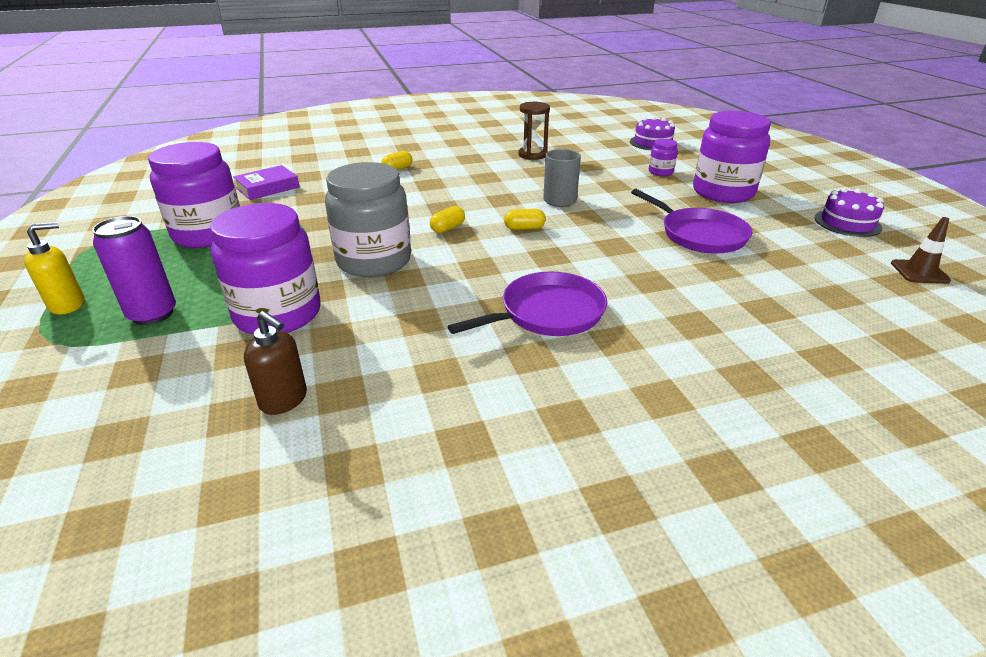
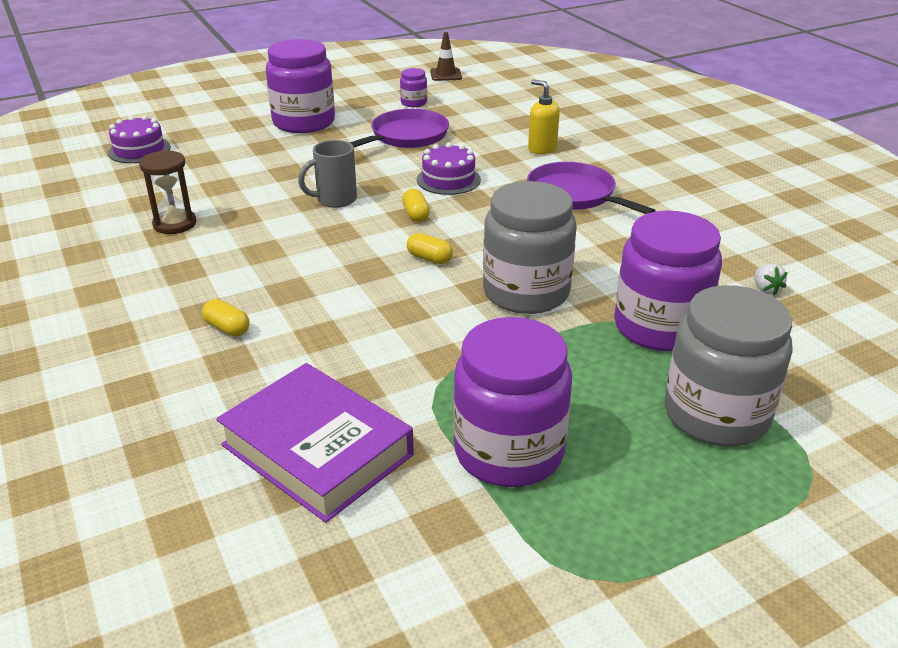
camera: 100 degrees left, 0 degrees up
(68, 305) = (747, 503): yellow soap dispenser -> yellow soap dispenser (542, 149)
(153, 314) = (716, 415): purple can -> grey jar
(267, 187) = (317, 450): purple book -> purple book, size x1.66
(284, 400) = (766, 289): brown soap dispenser -> white strawberry
(660, 172) = (245, 148): purple jar -> purple jar (413, 103)
(847, 223) = (366, 84): purple cake -> purple cake (448, 179)

